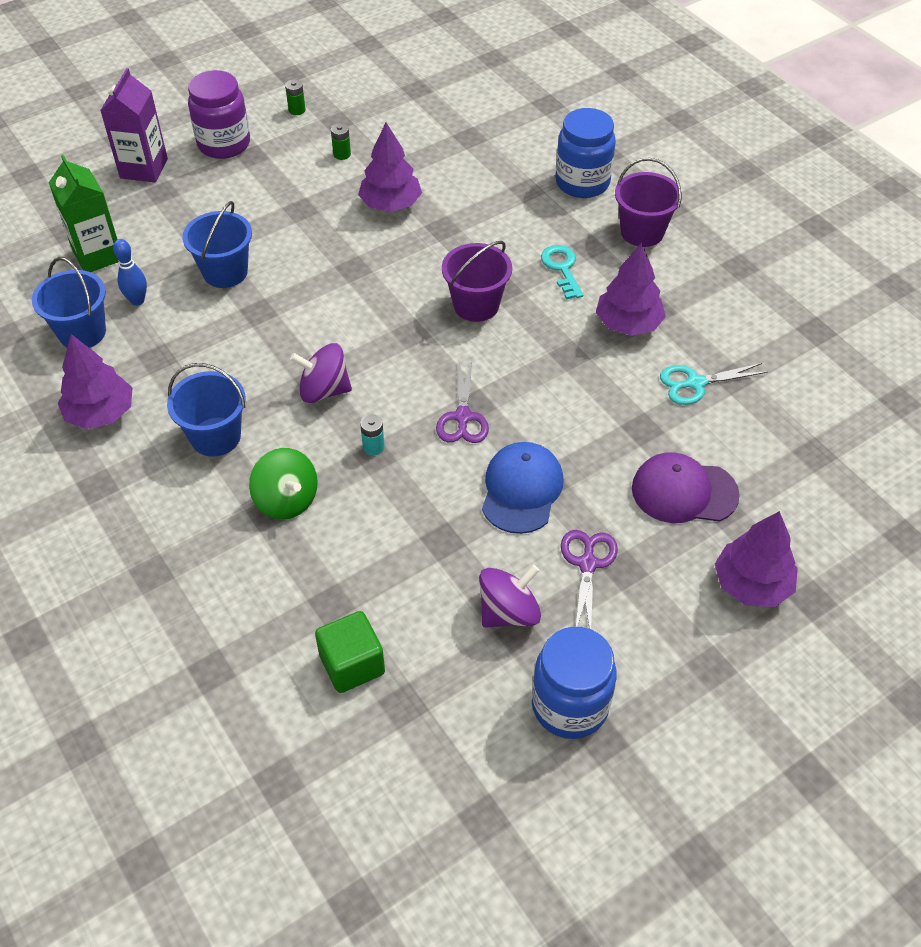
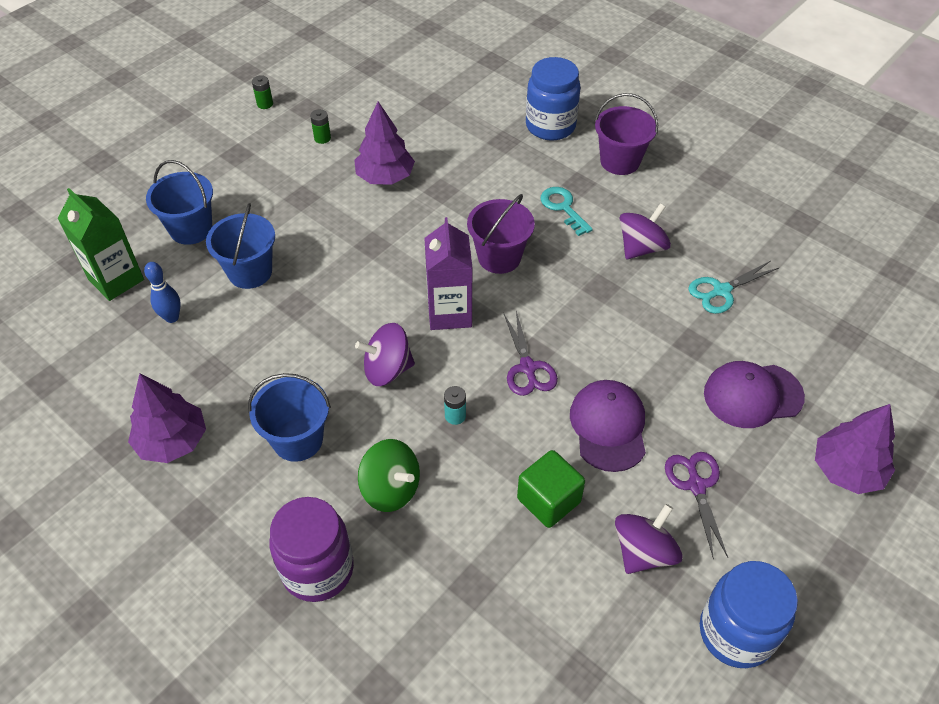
camera: 15 degrees left, 0 degrees up
(82, 332) = (126, 361): blue bucket -> blue bucket (191, 229)
(144, 168) = (134, 185): purple carton -> purple carton (449, 313)
(224, 144) = (206, 148): purple jar -> purple jar (318, 569)
(352, 664) = (516, 645): green cube -> green cube (548, 500)
(521, 490) = (608, 427): blue cap -> purple cap
(628, 324) = (641, 248): purple tree -> purple spinning top

